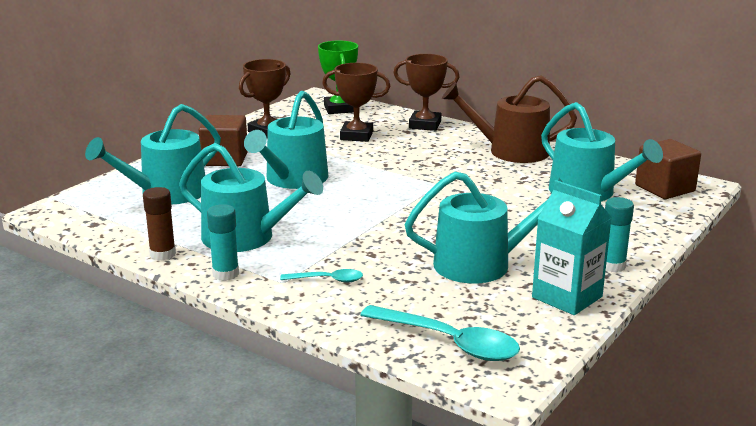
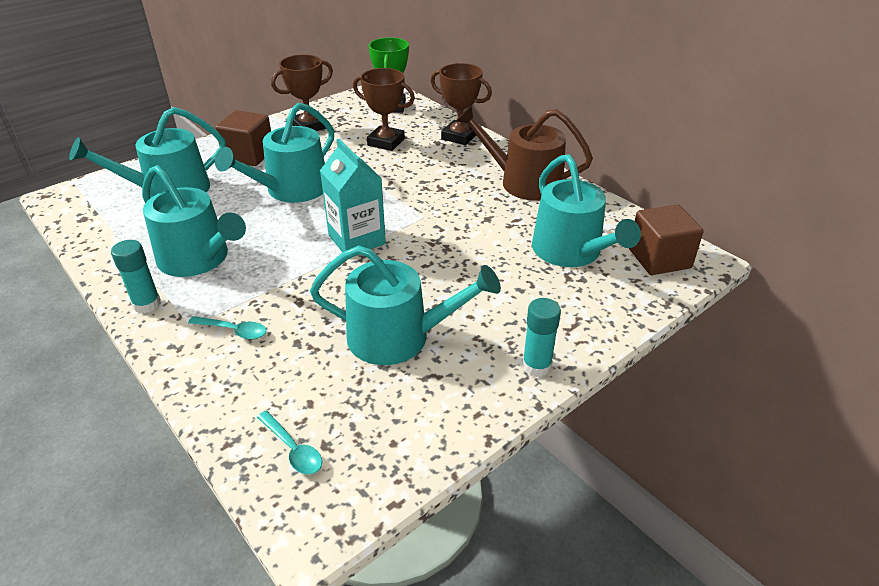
camera: 15 degrees right, 15 degrees up
(163, 254) = (111, 268): brown glue stick -> none
(449, 342) = (293, 449): turquoise spoon -> turquoise spoon, size x0.53
(567, 297) = (459, 405): turquoise carton -> turquoise carton (357, 240)

